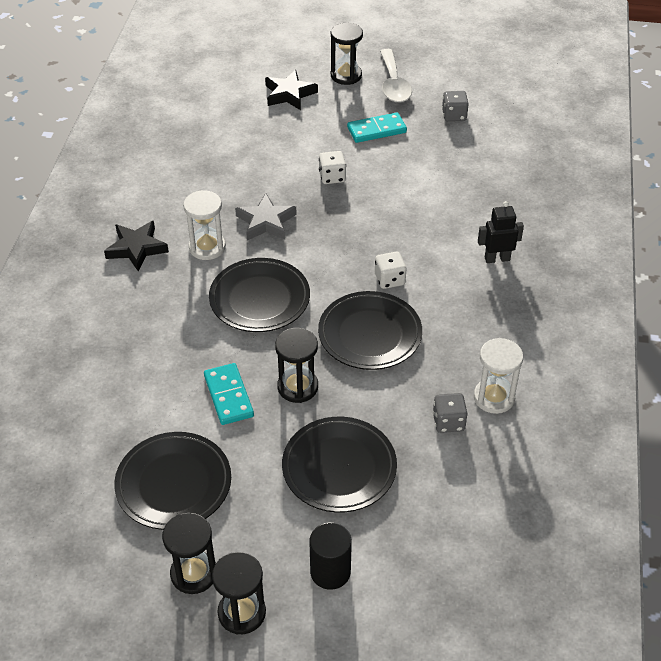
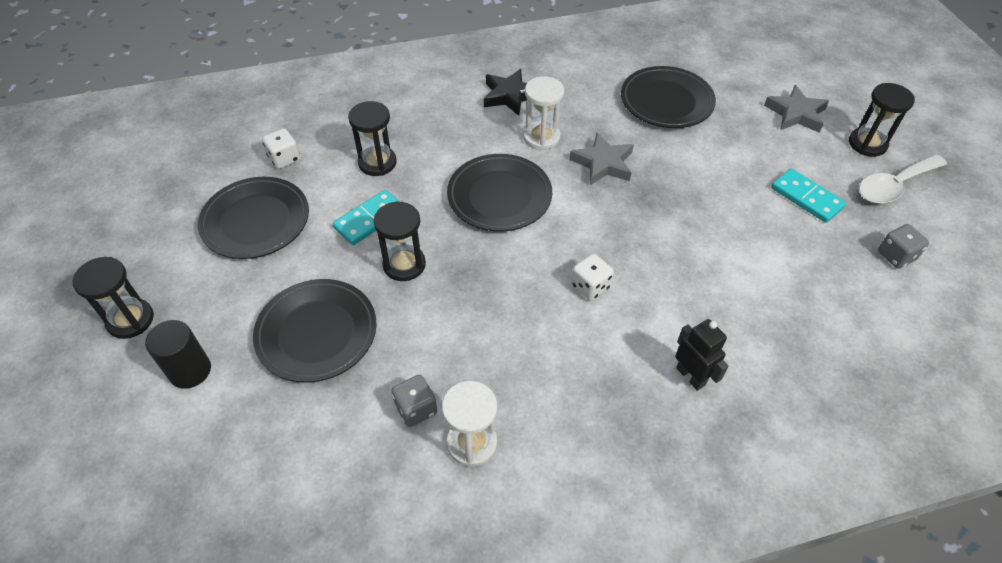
camera: 65 degrees right, 5 degrees up
(194, 573) = (165, 271): black hourglass -> black hourglass (377, 163)
(289, 94) = (796, 114): black star -> grey star
(332, 177) = (704, 188): white dice -> white dice (284, 158)
(370, 334) = (502, 297): black plate -> black plate (666, 102)

